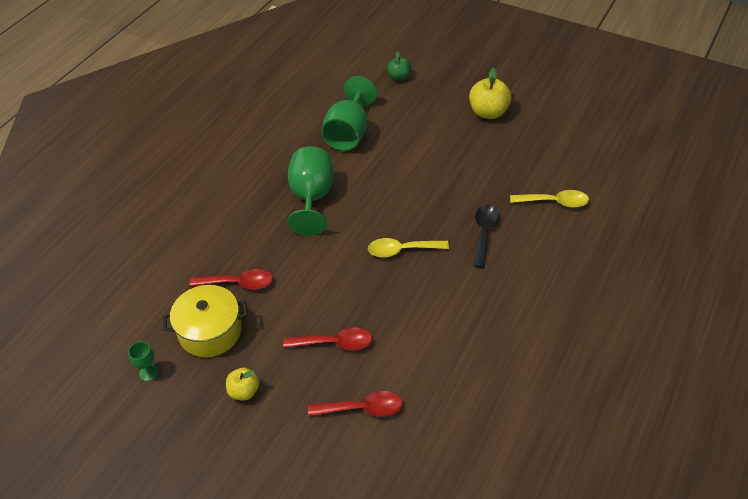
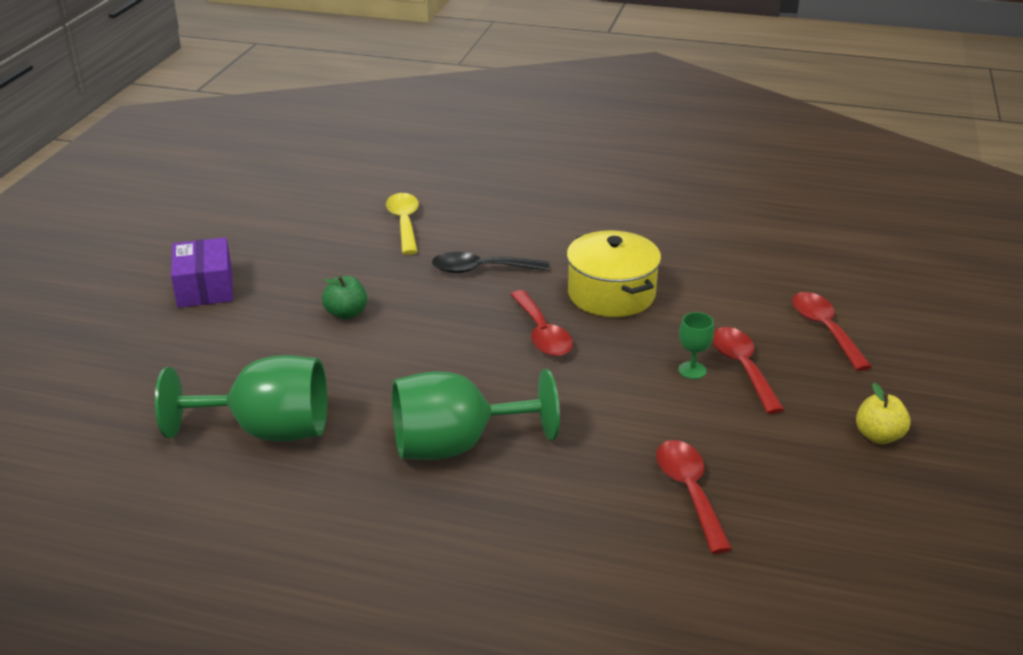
camera: 105 degrees left, 15 degrees down
(149, 372) = (927, 553): green goblet -> green goblet (692, 370)
(210, 331) = (803, 500): yellow pot -> yellow pot (611, 294)
(399, 77) = (89, 393): green apple -> green apple (346, 313)
(402, 250) = (542, 333): yellow spoon -> red spoon
(488, 112) = (205, 287): yellow apple -> purple box

